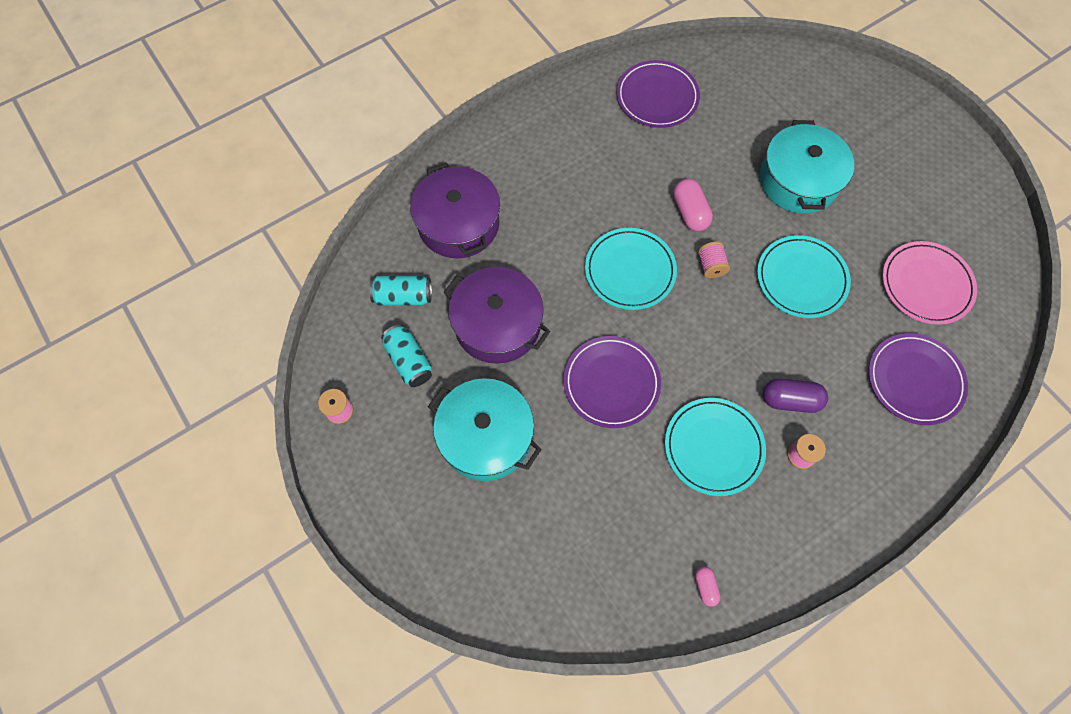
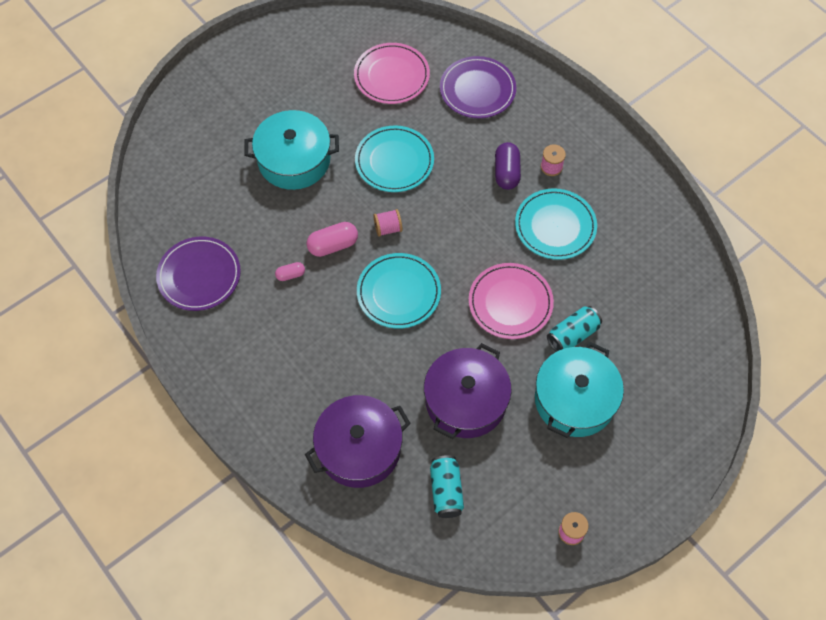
camera: 95 degrees left, 5 degrees down
(409, 361) = (513, 476): turquoise can -> turquoise can (573, 335)
(611, 383) = (510, 303): purple plate -> pink plate
(705, 587) = (666, 231): pink capsule -> pink capsule (290, 275)

